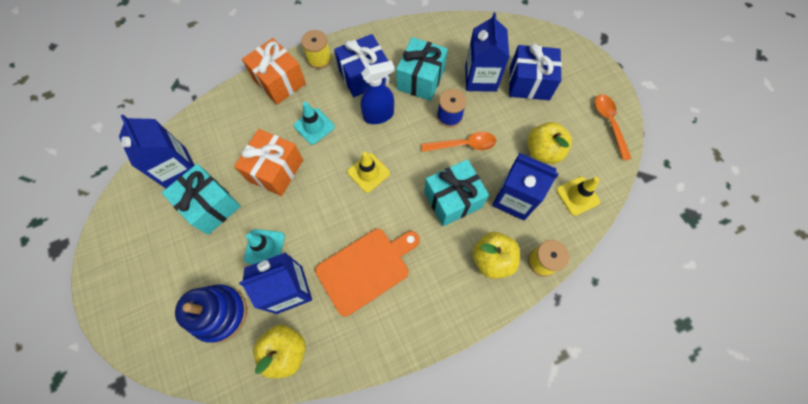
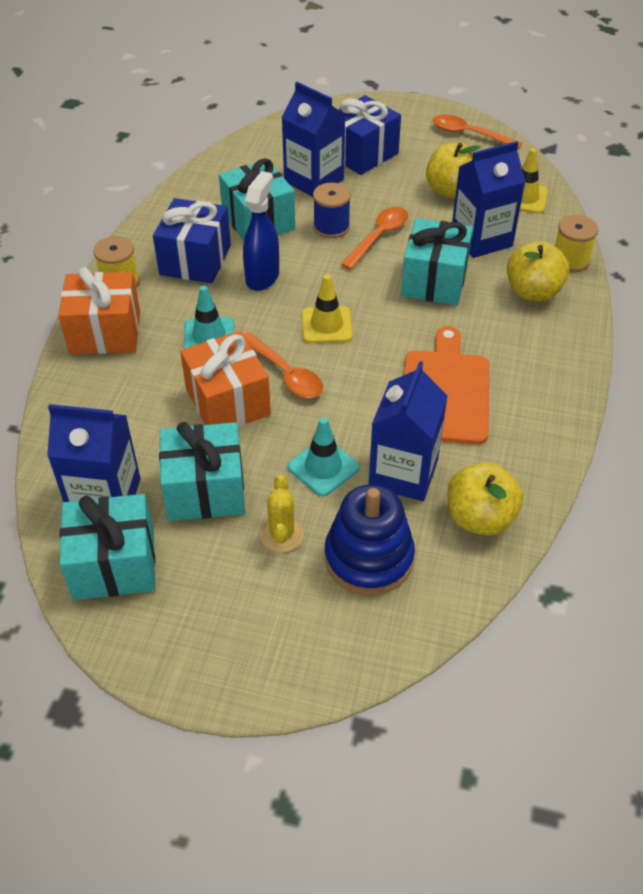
camera: 50 degrees left, 20 degrees down
(141, 203) = (114, 564): none -> turquoise gift
(207, 261) = (282, 535): none -> yellow cactus
(316, 180) = (285, 373): none -> orange spoon

